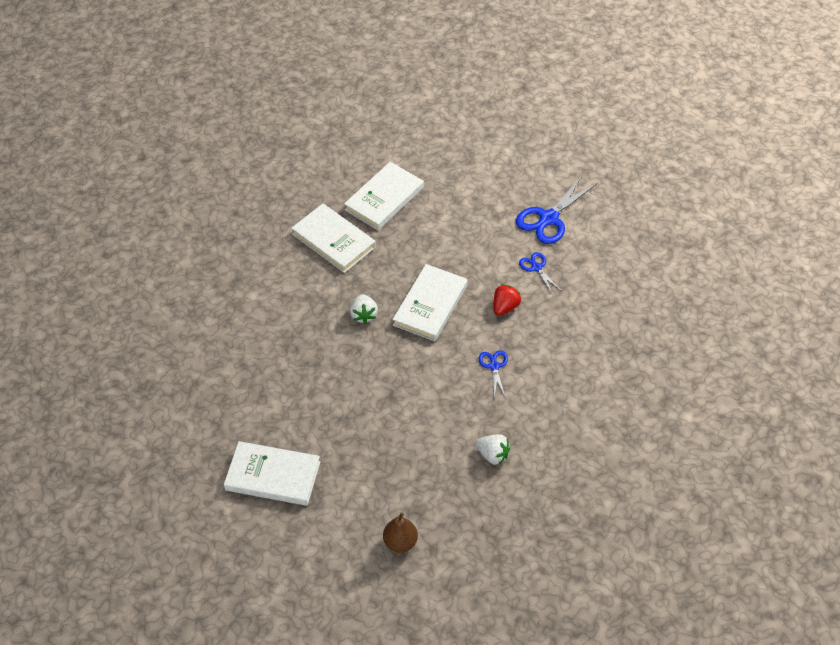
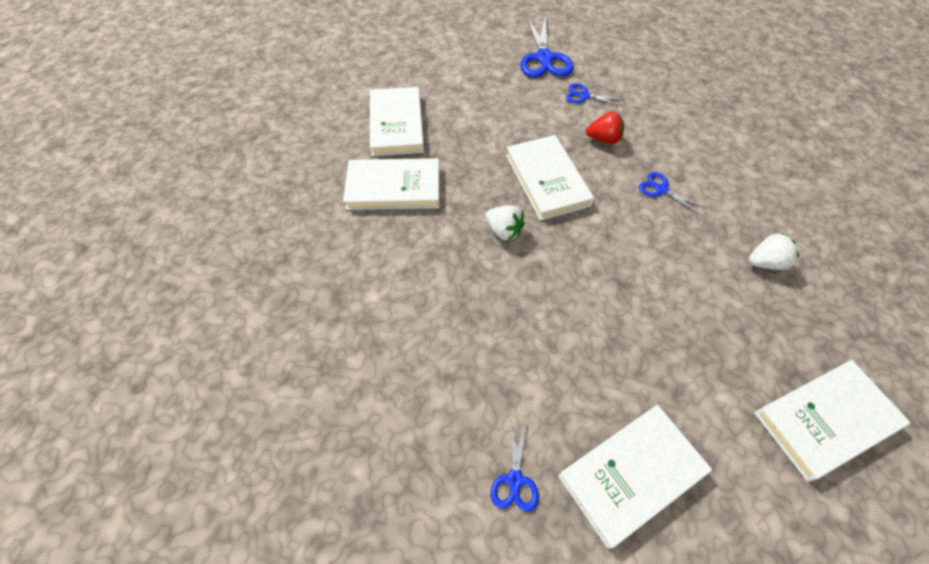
camera: 45 degrees left, 5 degrees up
(219, 432) = (515, 479): none -> blue scissors
(400, 542) = (825, 420): brown pear -> white book
(505, 307) = (603, 139): red strawberry -> red strawberry turned 105 degrees clockwise

